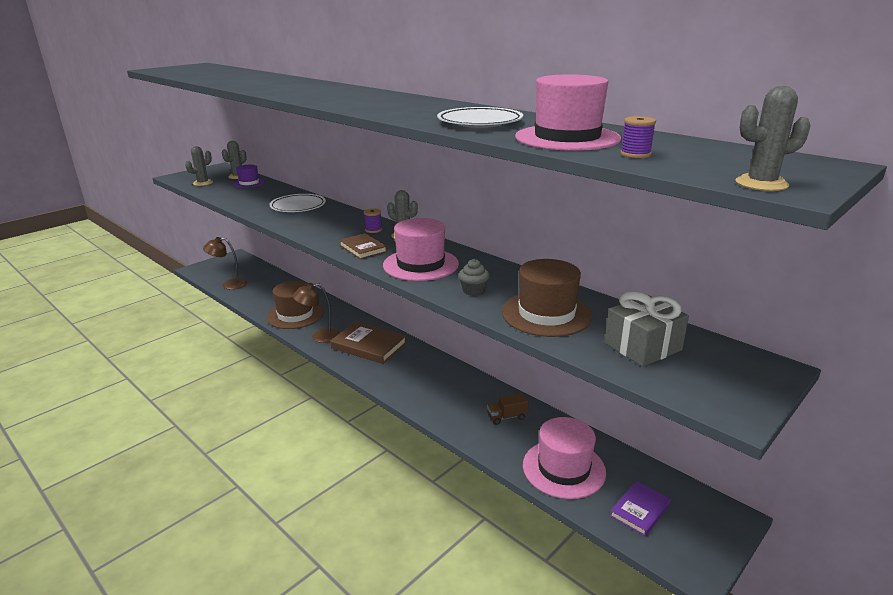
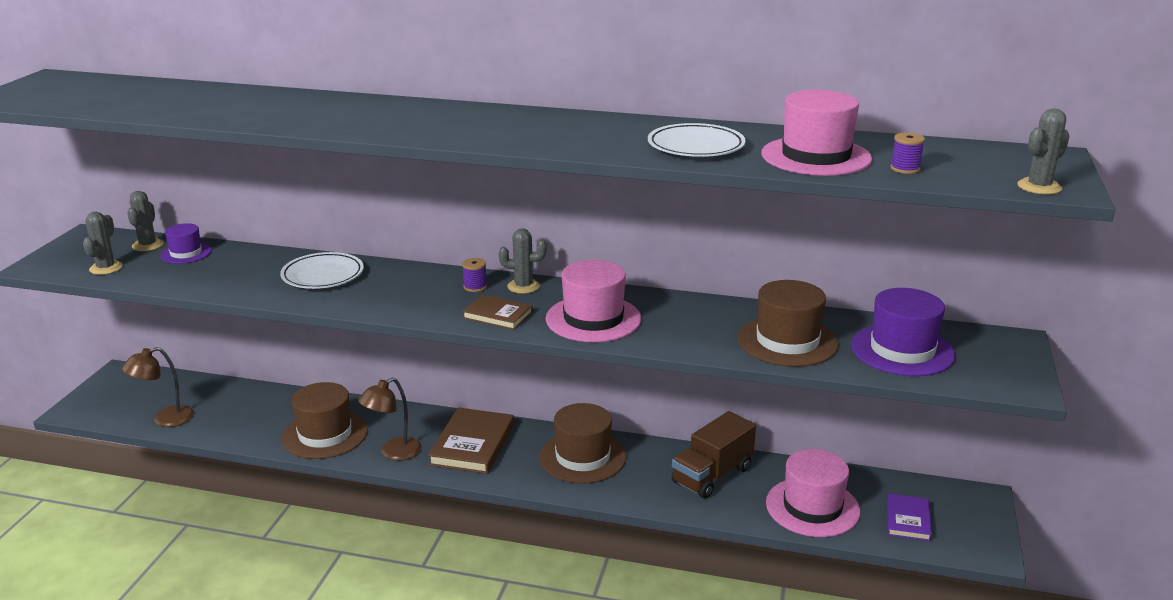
camera: 30 degrees left, 0 degrees up
(369, 345) = (472, 444): brown book -> brown book turned 75 degrees counterclockwise
(428, 375) = (582, 457): none -> brown hat
(473, 291) = (688, 335): grey cupcake -> none
(507, 417) = (712, 475): brown truck -> brown truck, size x1.92
(642, 347) = (902, 350): grey gift -> purple hat

